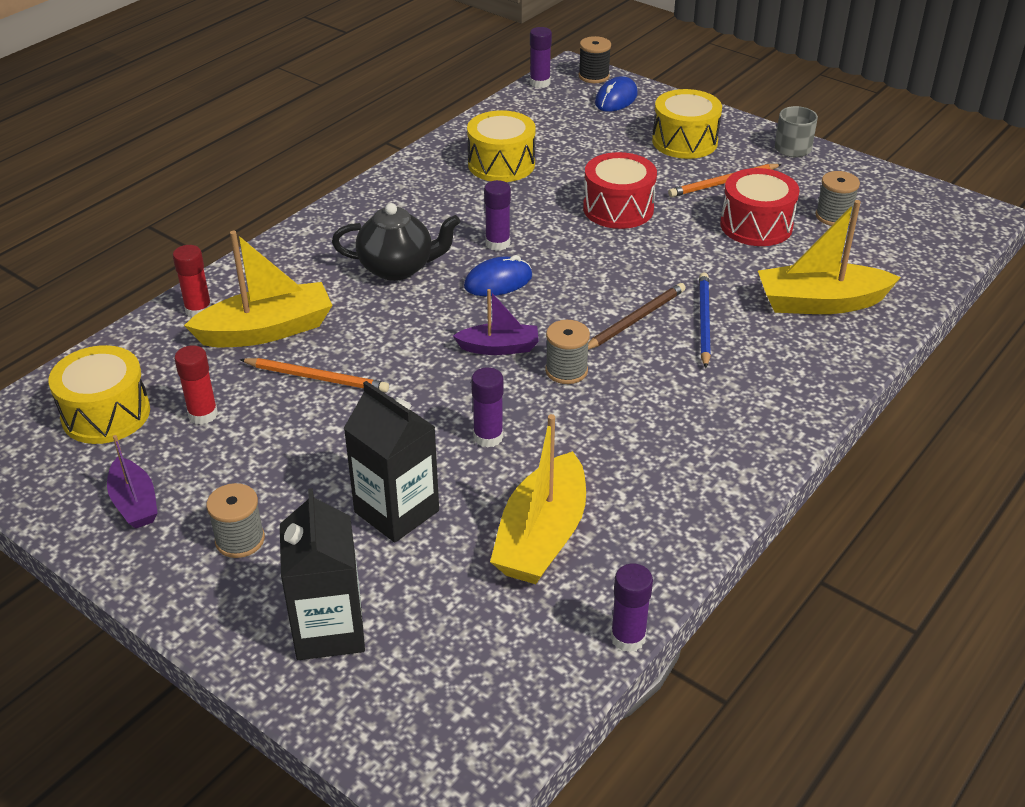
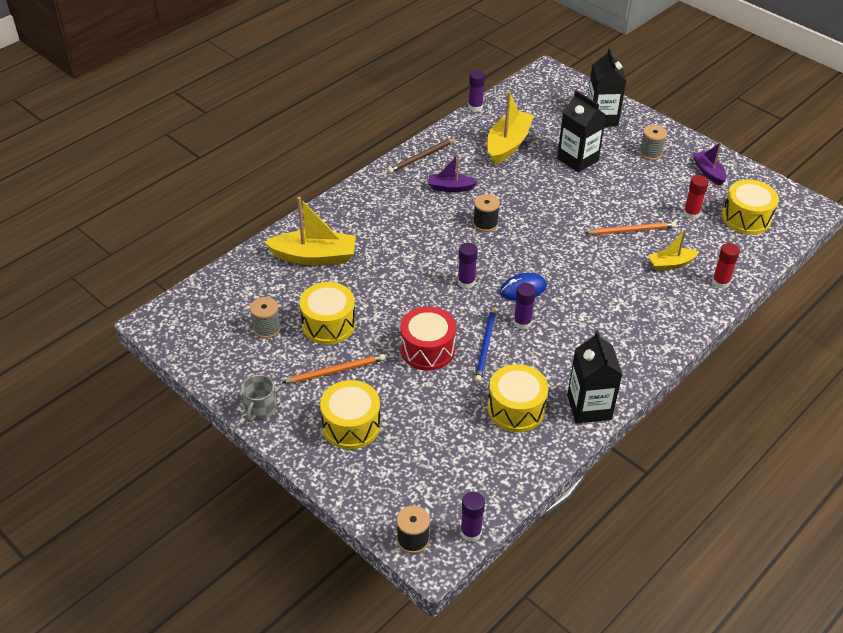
camera: 175 degrees left, 5 degrees up
(267, 330) = (671, 264): yellow boat -> yellow boat, size x0.58
(317, 378) = (632, 230): orange pencil -> orange pencil turned 150 degrees clockwise
(397, 268) = (593, 306): black teapot -> none
(415, 170) = (589, 407): none -> black carton
(488, 437) = (532, 190): purple glue stick -> purple glue stick (466, 282)
(499, 348) = (524, 241): purple boat -> purple boat (450, 187)
(566, 371) = (485, 224): grey spool -> black spool
(616, 99) = (398, 496): blue mouse -> none
(635, 319) = (436, 254): brown pencil -> brown pencil (421, 157)
(703, 321) = (394, 249): blue pencil -> blue pencil (485, 346)
(756, 225) = (328, 324): red drum -> yellow drum

